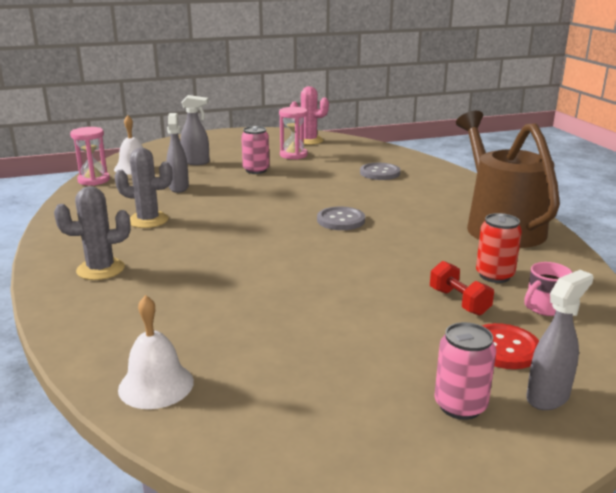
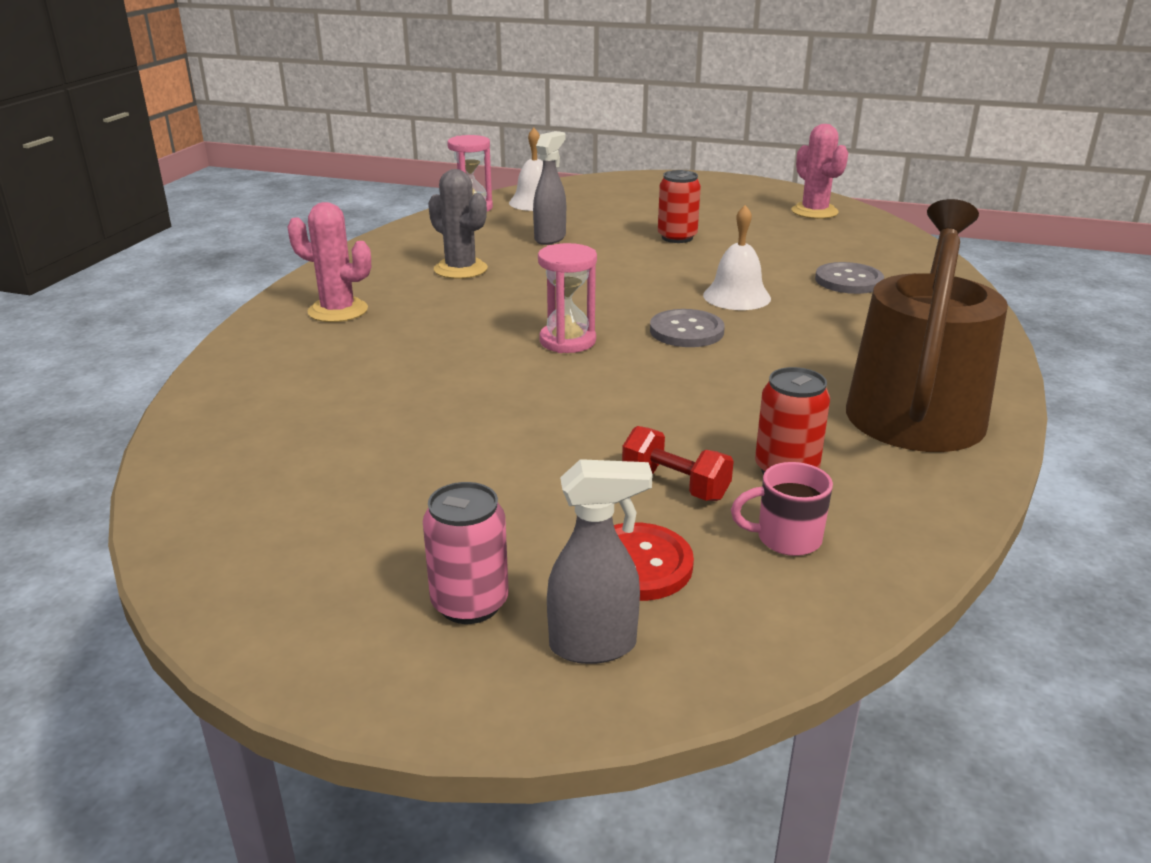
camera: 35 degrees right, 5 degrees up
(100, 269) = (338, 311): grey cactus -> pink cactus
(156, 385) = (218, 446): white bell -> white bell (736, 296)
(196, 162) = (617, 211): grey spray bottle -> none
(256, 170) = (677, 237): pink can -> red can
(293, 155) = (760, 228): pink hourglass -> pink hourglass (567, 341)
(459, 302) = (675, 485): red dumbbell -> red dumbbell turned 60 degrees counterclockwise

